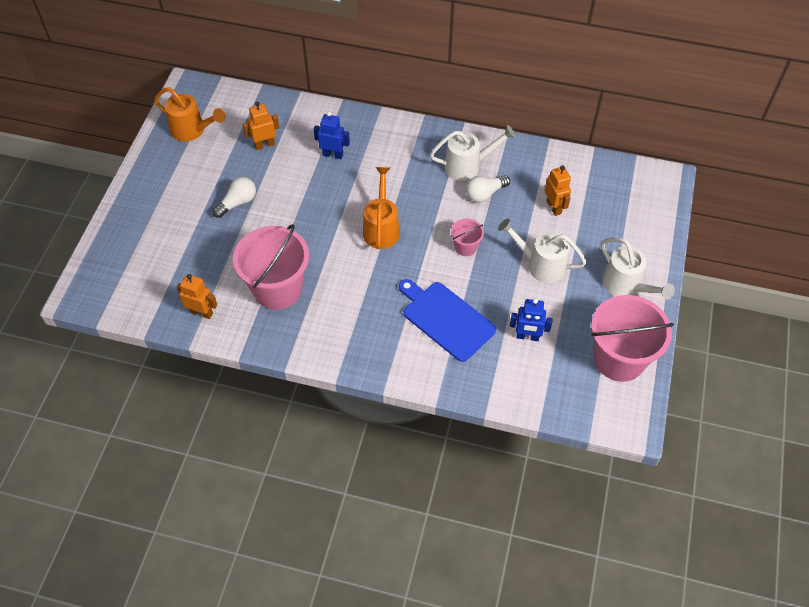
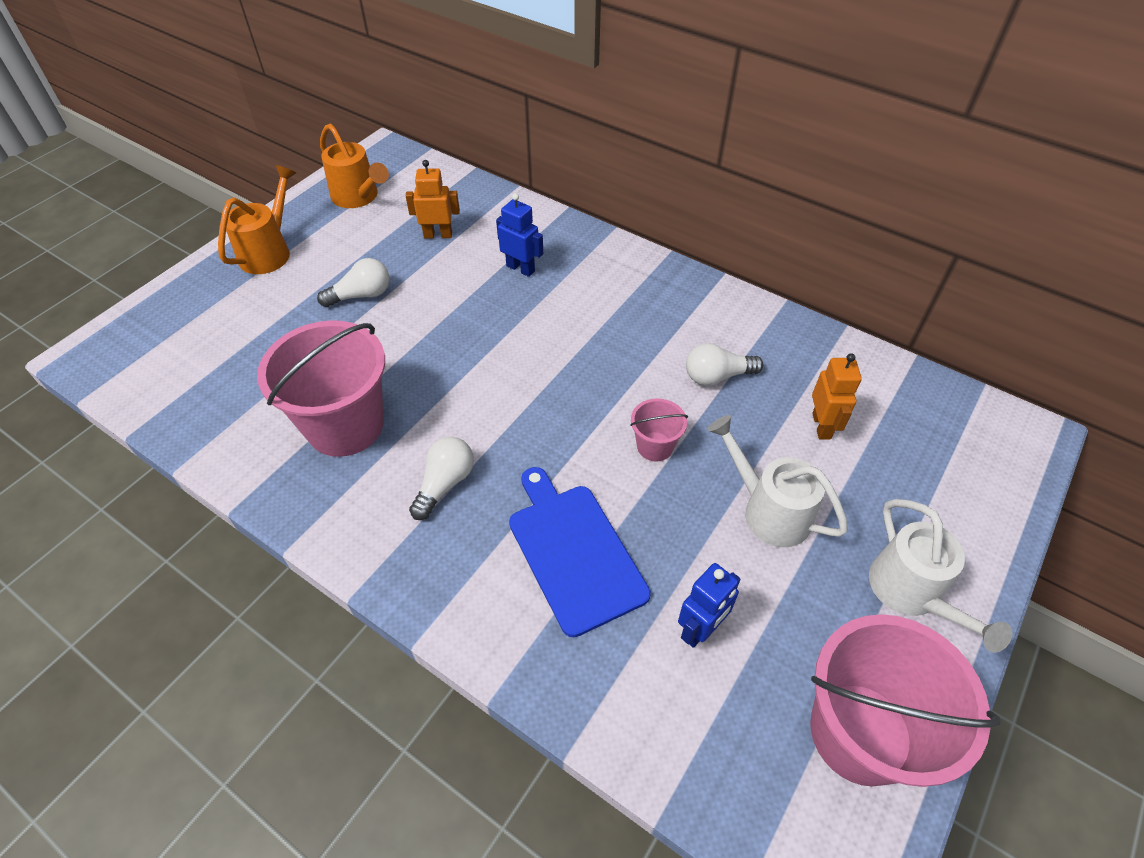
camera: 20 degrees right, 5 degrees down
(201, 312) = (222, 427): orange robot -> none
(356, 304) = (445, 484): none -> white light bulb
(381, 228) = (539, 382): orange watering can -> orange watering can (269, 251)
(468, 166) = (707, 331): white watering can -> none
(527, 336) = (700, 629): blue robot -> blue robot turned 75 degrees counterclockwise

